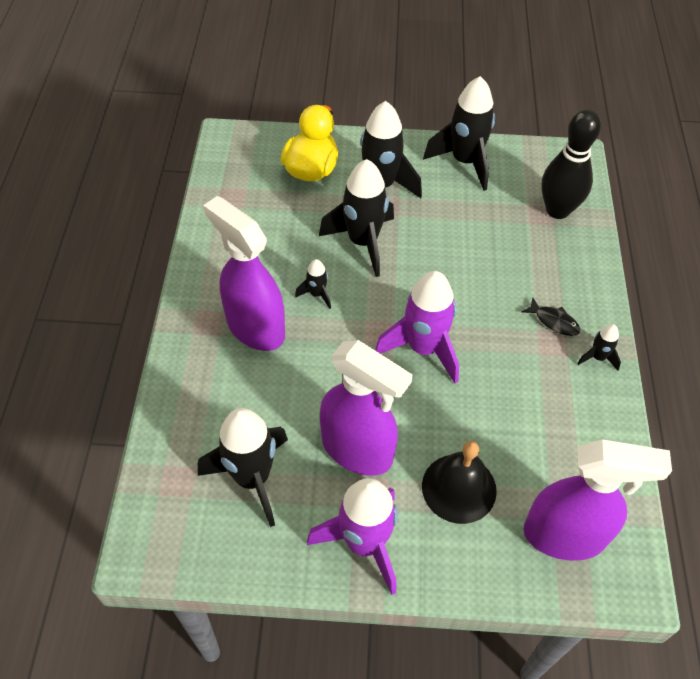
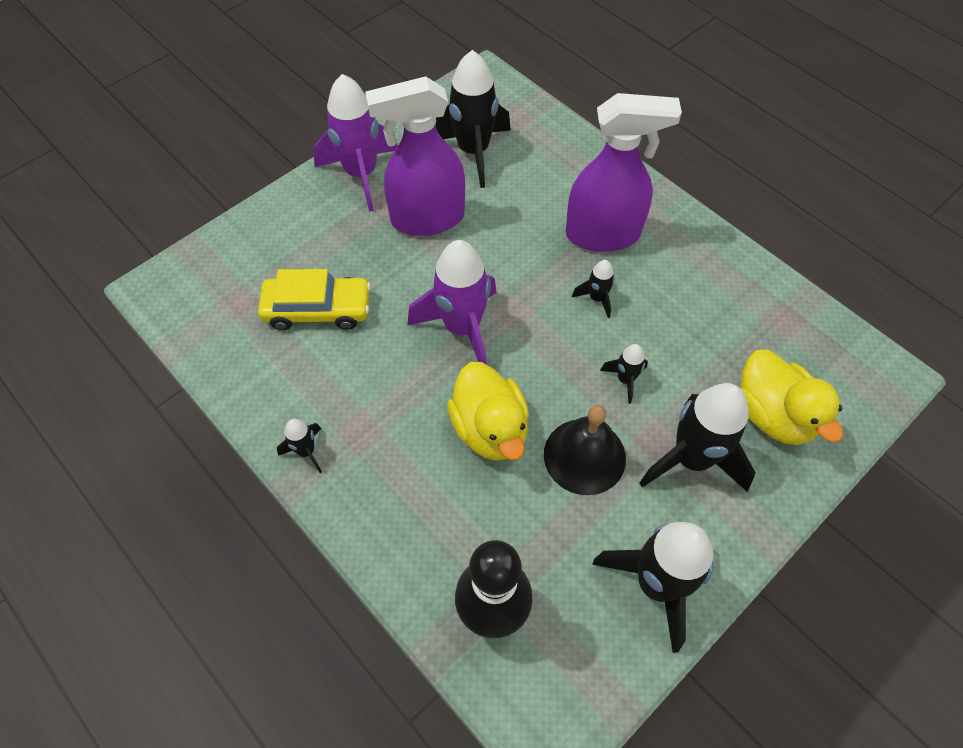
camera: 135 degrees right, 5 degrees up
(363, 242) = (625, 379): black rocket -> black rocket, size x0.47
(459, 488) = (331, 251): black bell -> black bell (584, 456)
(471, 281) = (490, 429): none -> yellow duck
(511, 447) = (317, 309): none -> yellow car
(554, 321) = (376, 454): black fish -> none
(565, 535) = (227, 281): purple spray bottle -> none

